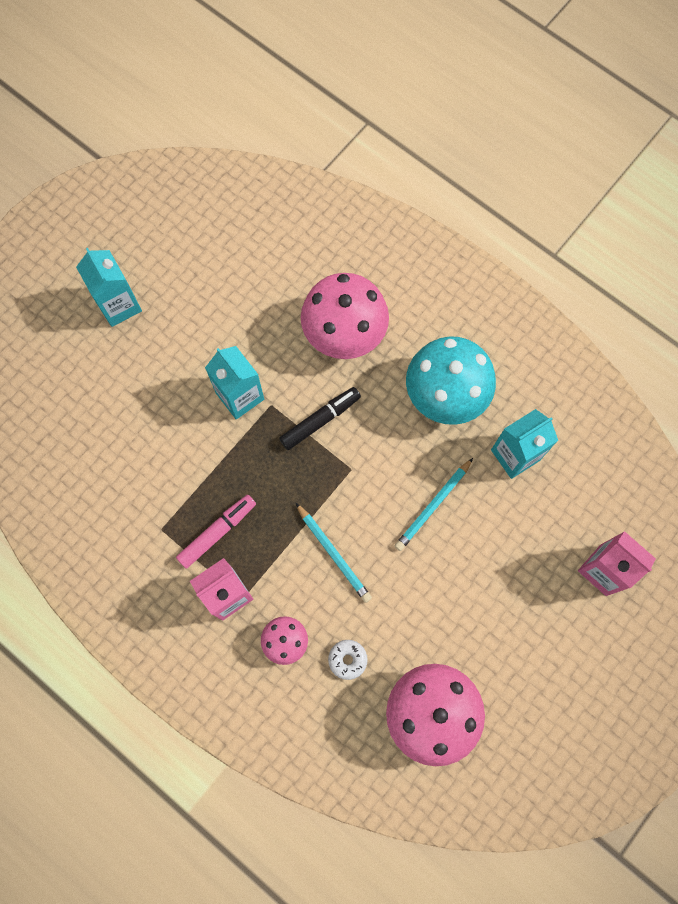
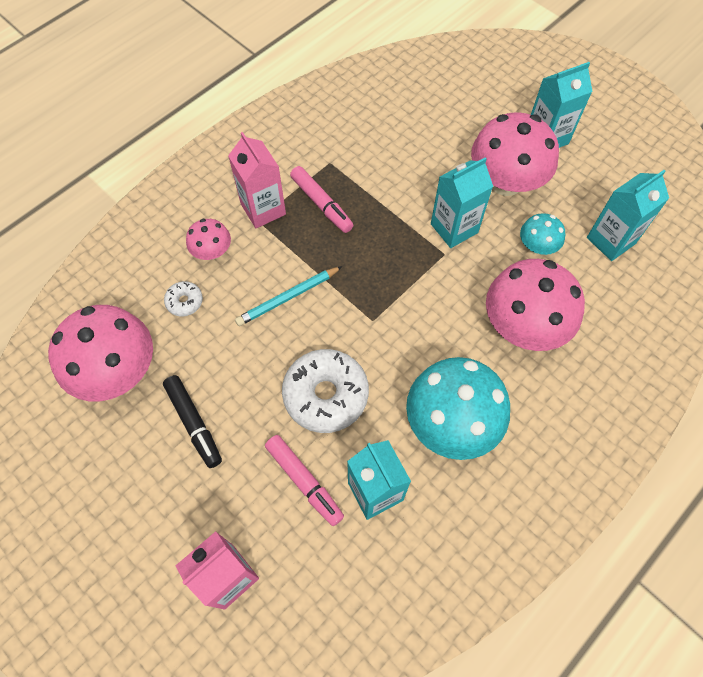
camera: 95 degrees right, 10 degrees down
(179, 346) = (505, 182): none -> pink mushroom
(245, 252) = (611, 240): none -> turquoise carton
(256, 318) = (537, 246): none -> turquoise mushroom
(320, 420) = (426, 296): black marker -> black marker (194, 423)
(432, 506) = (326, 395): turquoise pencil -> white donut
(514, 516) = (304, 481): none -> pink marker

